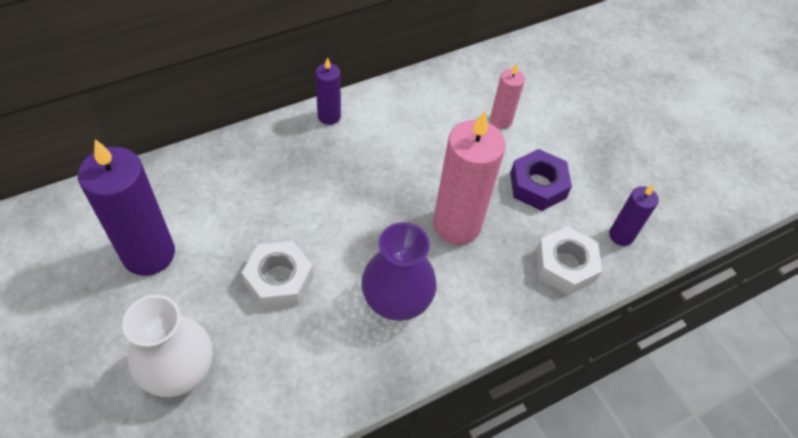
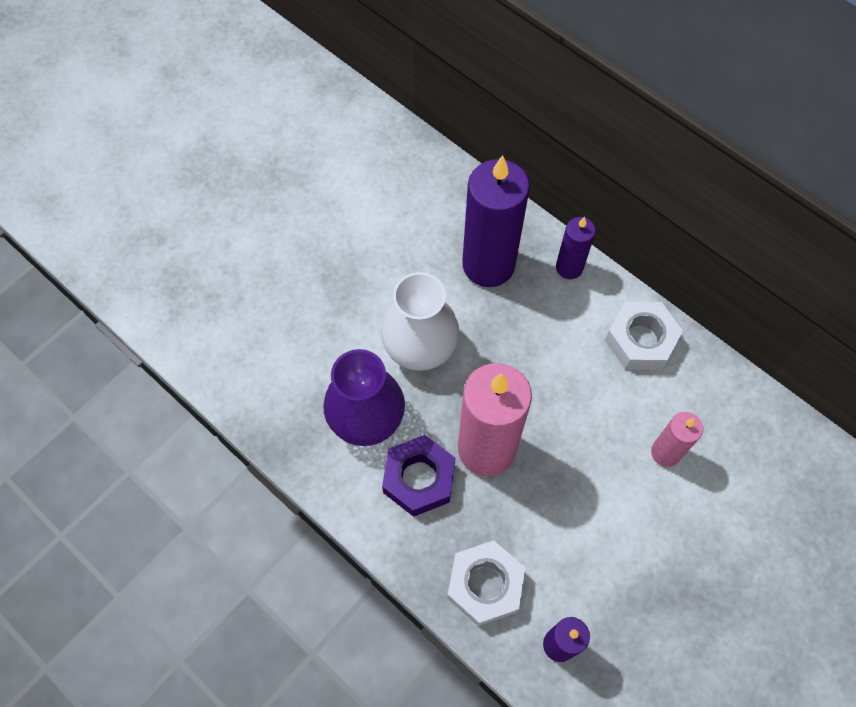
camera: 75 degrees right, 10 degrees up
(149, 254) = (329, 188): purple candle -> purple candle (488, 265)
(179, 370) = (227, 265): white vase -> white vase (420, 348)
(279, 279) = (346, 304): white nut -> white nut (640, 340)
(538, 185) = (586, 524): purple nut -> purple nut (419, 479)

